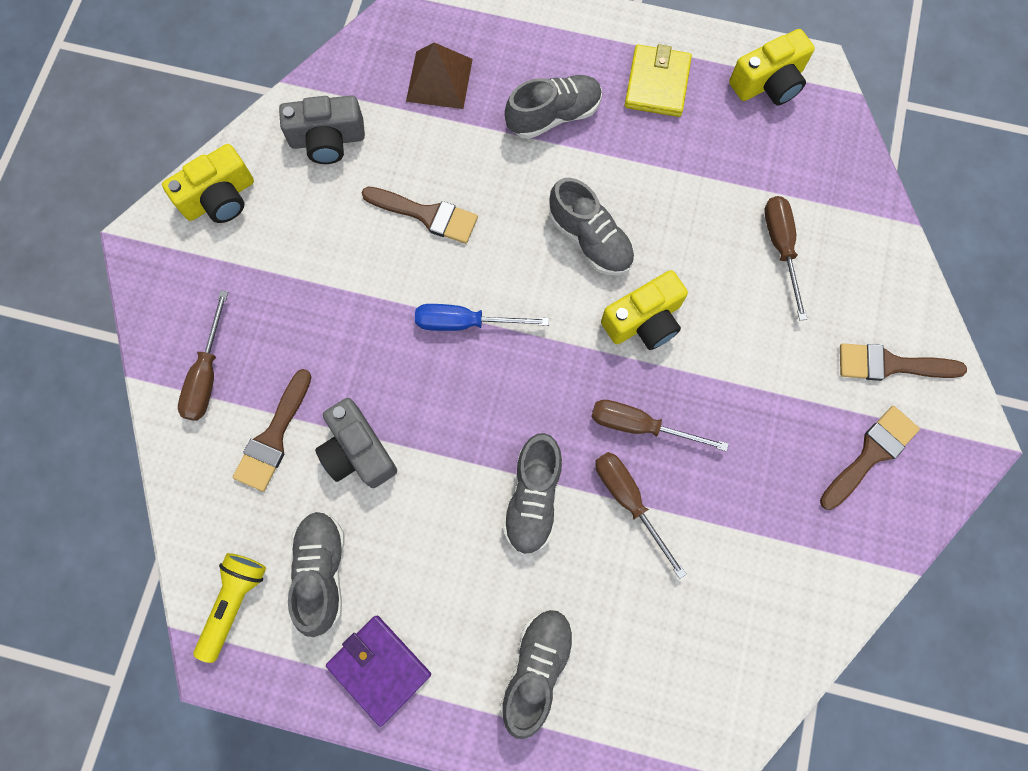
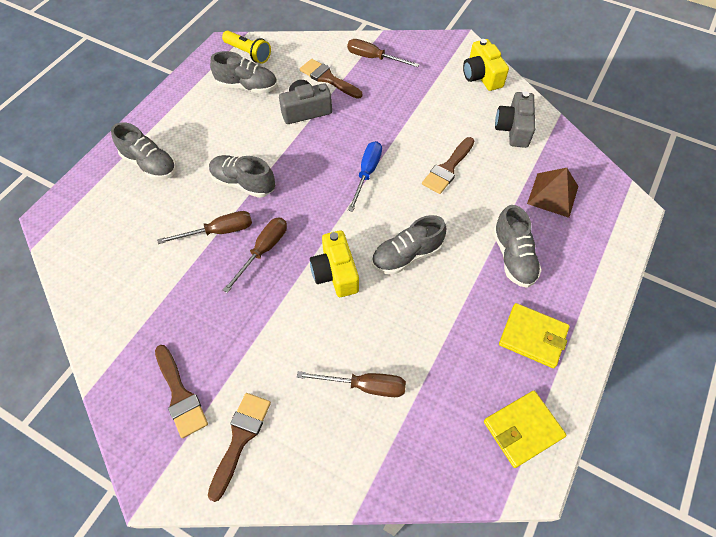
camera: 105 degrees right, 15 degrees down
(379, 669) = (187, 100): purple wallet -> none
(768, 83) = (522, 429): yellow camera -> yellow wallet

